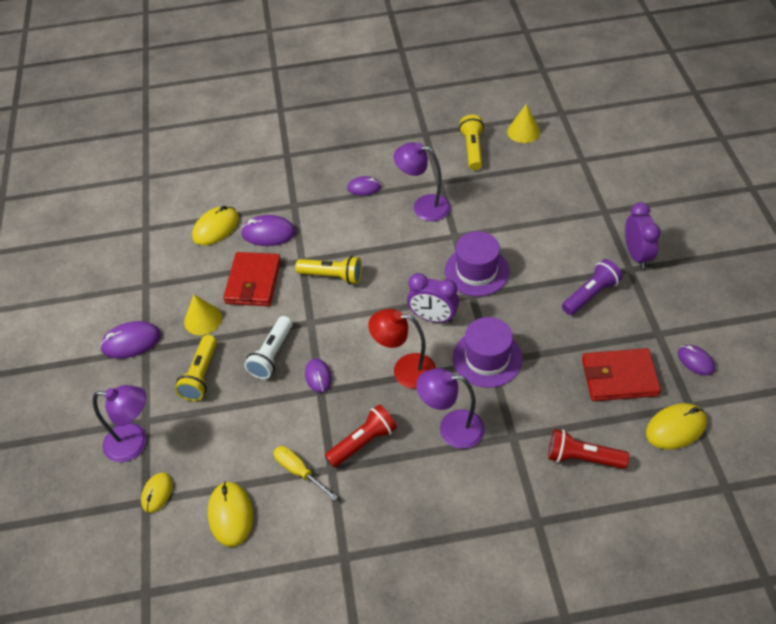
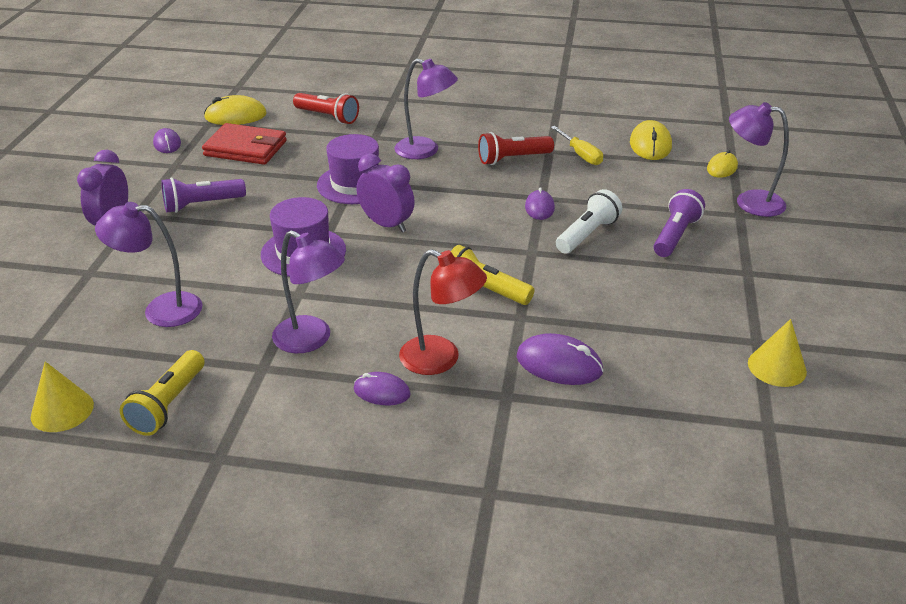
camera: 165 degrees left, 15 degrees down
(131, 342) = (768, 283): purple mouse -> none
(201, 375) = (675, 235): yellow flashlight -> purple flashlight
(203, 319) = (671, 284): yellow cone -> yellow cone (777, 367)
(216, 228) = (643, 394): yellow mouse -> none
(253, 282) = (595, 308): red wallet -> none
(405, 370) = (444, 193): red lamp -> red lamp (441, 359)
(531, 199) = (161, 309): none -> purple lamp

